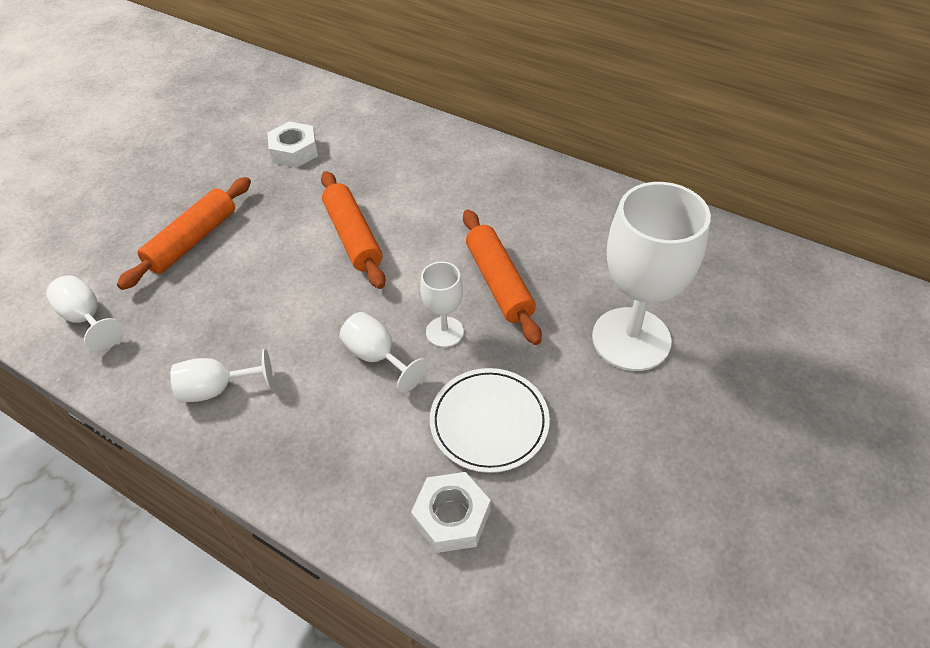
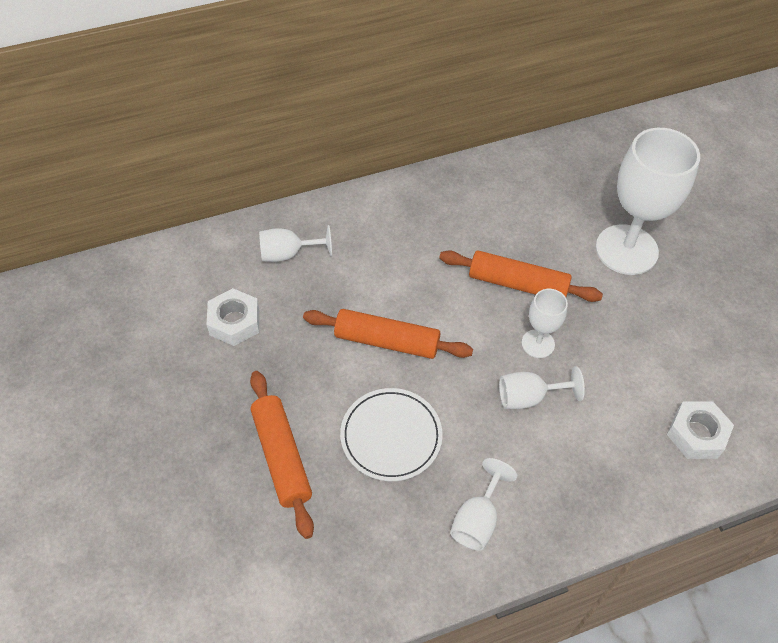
camera: 55 degrees left, 5 degrees up
(87, 318) = (310, 585): white goblet -> white goblet (288, 254)
(489, 422) = (637, 368): white plate -> white plate (391, 436)

